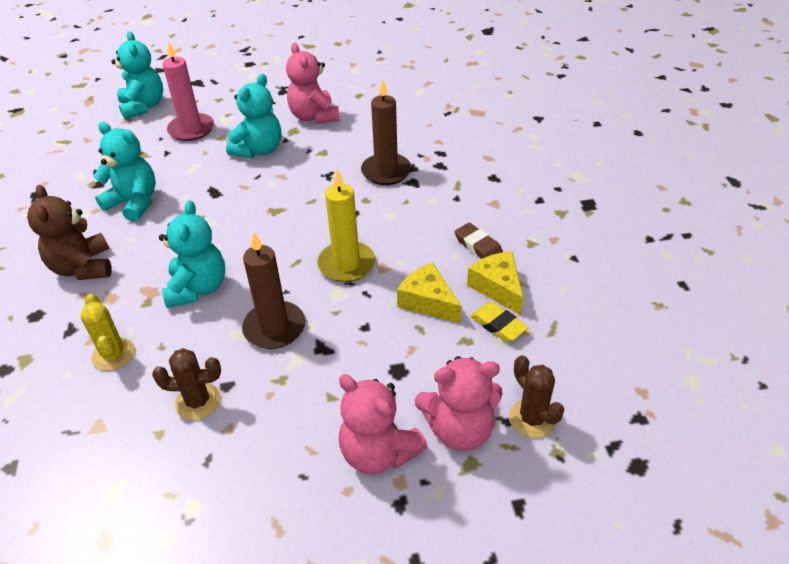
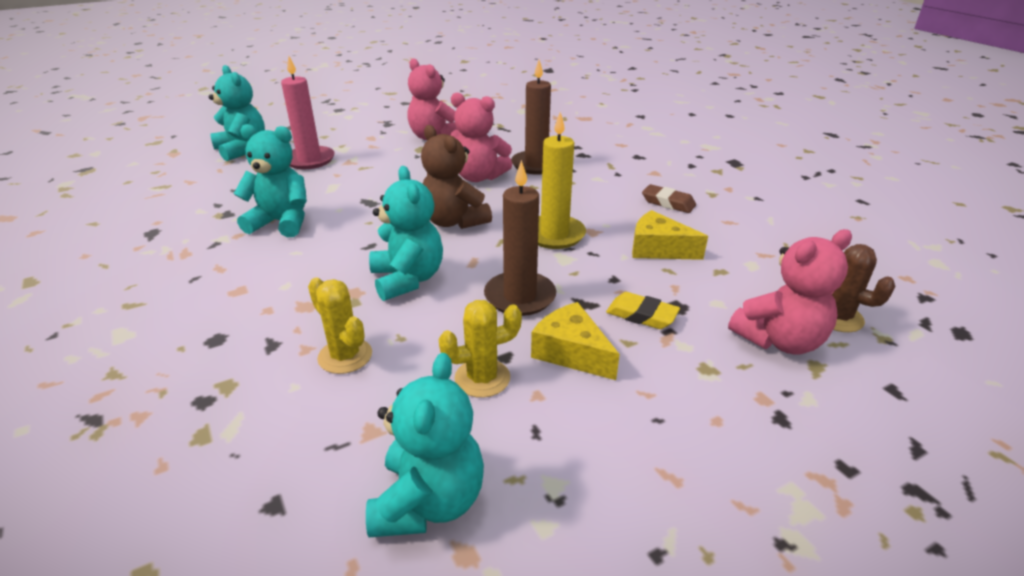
camera: 20 degrees left, 10 degrees down
(83, 267) = (253, 285): brown teddy bear -> brown teddy bear (454, 221)
(198, 401) = (482, 378): brown cactus -> yellow cactus
(259, 150) = (395, 166): turquoise teddy bear -> turquoise teddy bear (429, 502)
(378, 452) = (719, 378): pink teddy bear -> pink teddy bear (478, 177)
(498, 288) = (712, 228): yellow cheese -> yellow cheese (571, 352)
(498, 325) = (739, 254): yellow eraser -> yellow eraser (641, 315)

